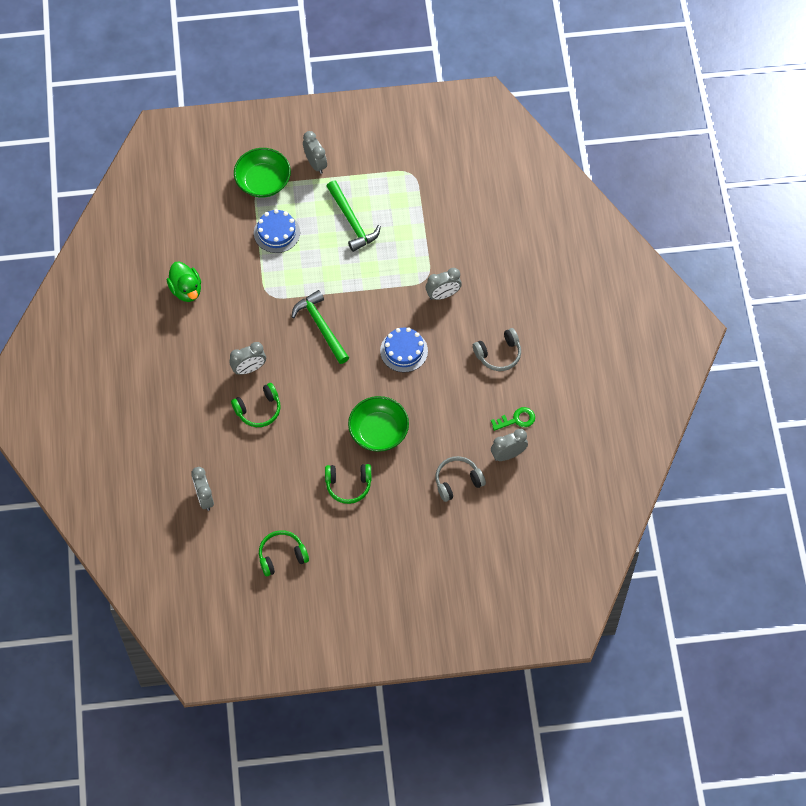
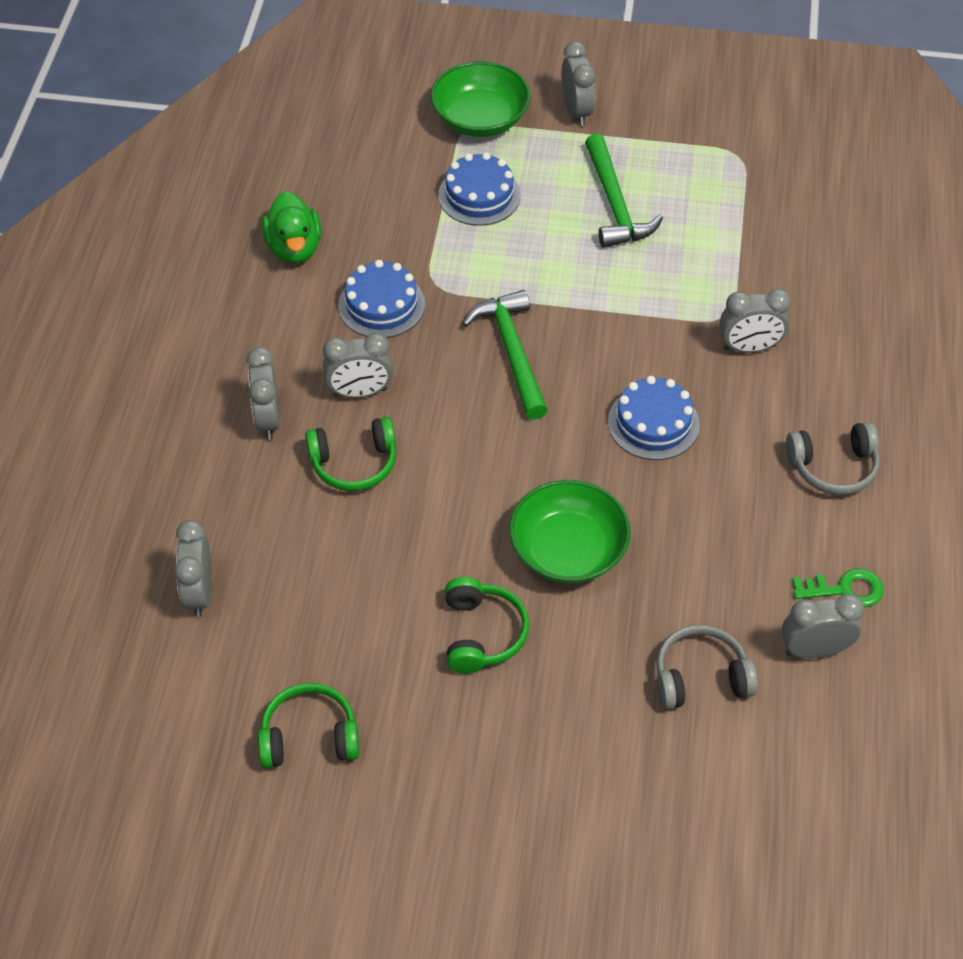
camera: 15 degrees right, 10 degrees down
(206, 395) = (268, 419): none -> grey clock
(244, 314) = (381, 305): none -> blue cake
(348, 485) = (482, 634): green headphones -> green headphones turned 105 degrees counterclockwise

